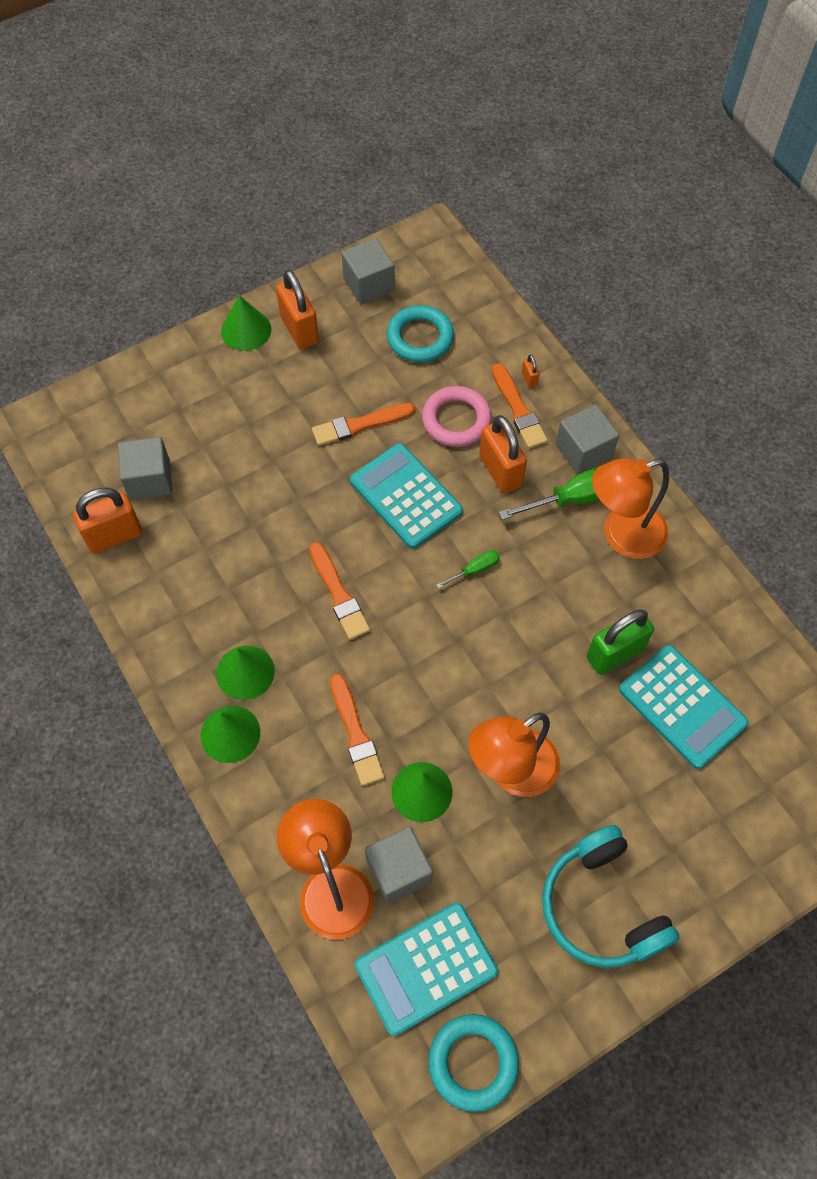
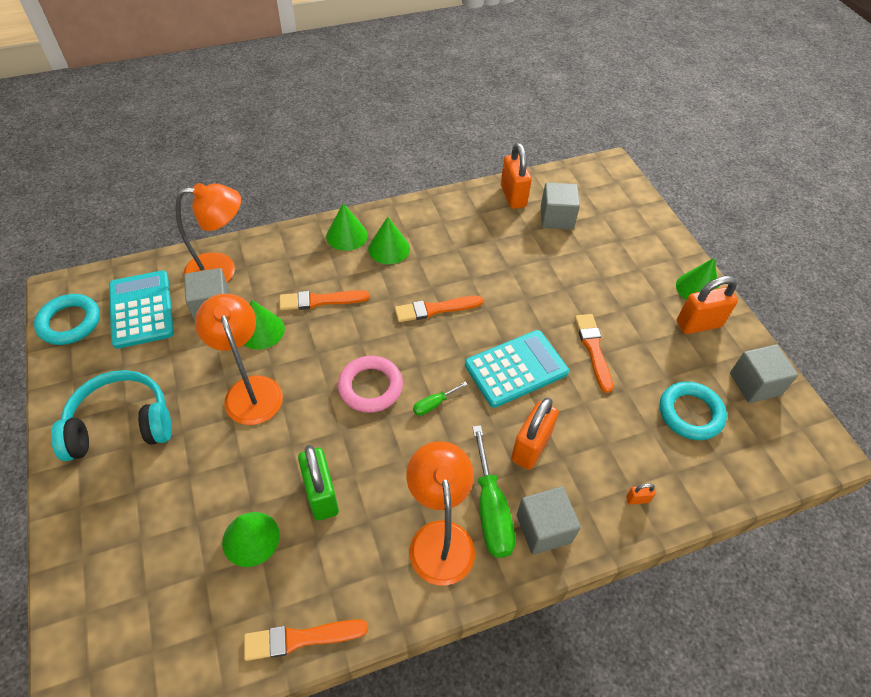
camera: 100 degrees right, 10 degrees down
(456, 420) = (592, 423): pink ring -> pink ring (370, 387)
(475, 570) = (433, 404): green screwdriver -> green screwdriver turned 75 degrees clockwise
(500, 471) = (530, 447): orange padlock -> orange padlock turned 45 degrees counterclockwise
(518, 409) = (600, 480): orange brush -> orange brush (301, 638)
(682, 707) = (251, 538): turquoise calculator -> green cone

